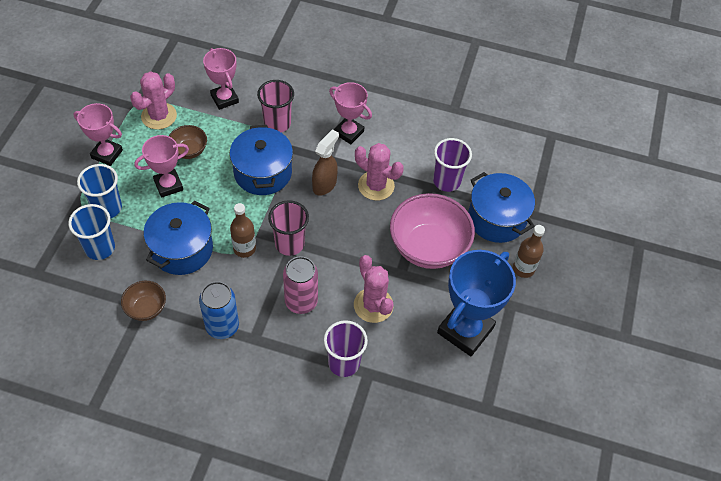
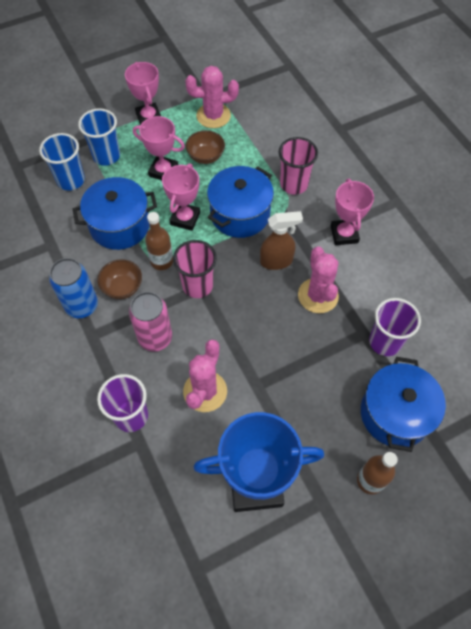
camera: 50 degrees right, 5 degrees up
(146, 308) = (50, 248): brown bowl -> brown bowl (122, 287)
(224, 99) = (275, 136): pink trophy -> pink trophy (185, 218)
(428, 247) = (304, 384): pink bowl -> none

